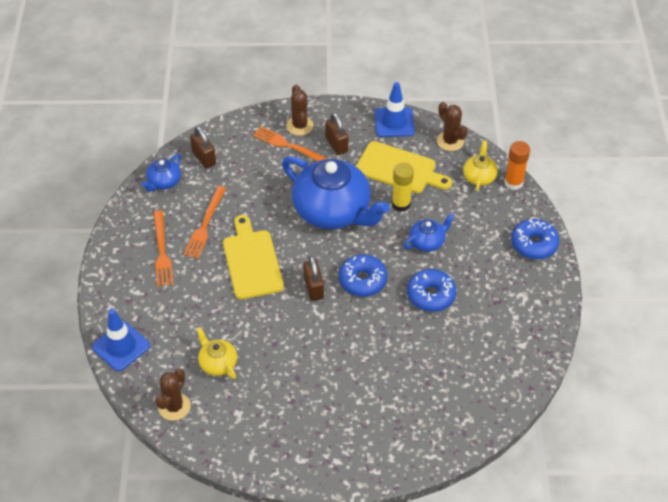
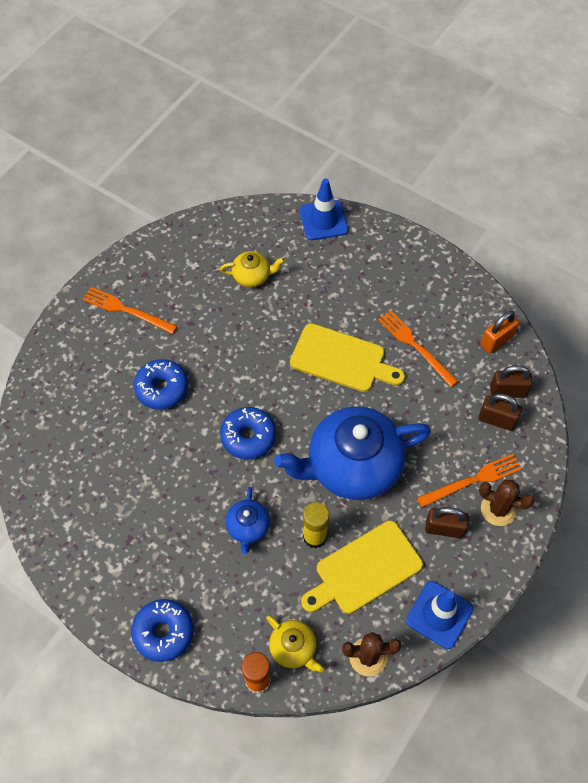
camera: 125 degrees right, 10 degrees up
(162, 251) = (407, 296): orange fork -> orange fork (126, 310)
(164, 182) = (496, 340): blue teapot -> orange padlock
(174, 406) = (236, 227): brown cactus -> none
(313, 288) = (272, 390): brown padlock -> brown padlock (496, 420)
(431, 295) = (184, 484): blue donut -> blue donut (162, 388)

